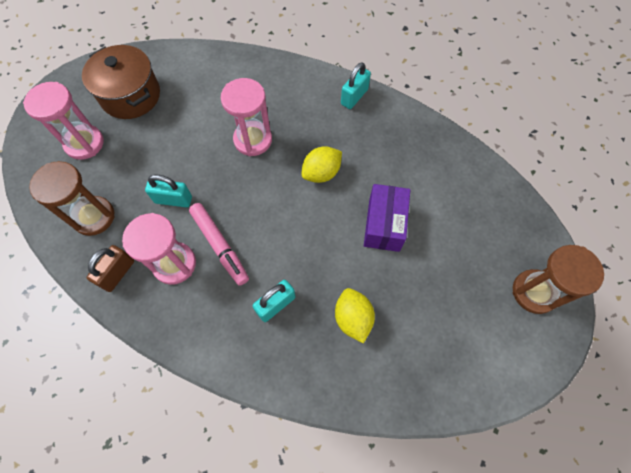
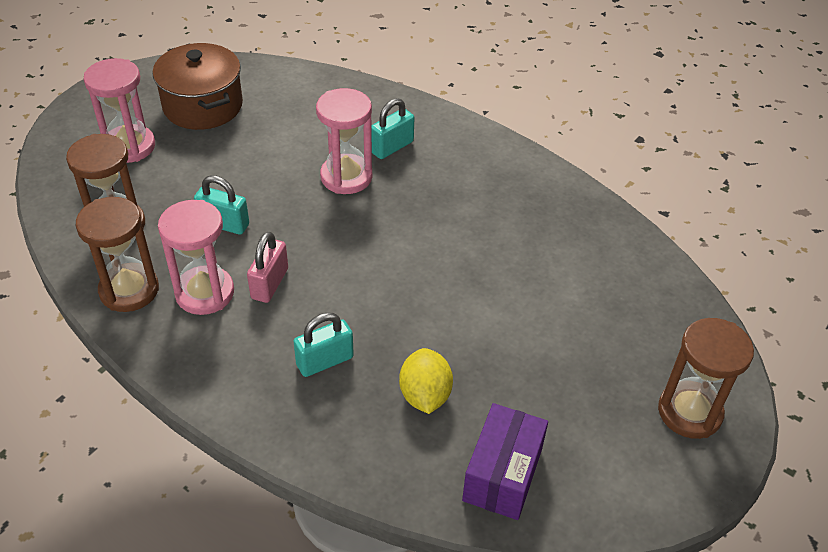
camera: 10 degrees right, 20 degrees down
(118, 273) = (129, 290): brown padlock -> brown hourglass
(220, 246) = (270, 283): pink marker -> pink padlock
(321, 173) = (427, 227): yellow lemon -> none
(354, 97) = (495, 151): turquoise padlock -> turquoise padlock (392, 147)
(384, 225) = (496, 298): purple box -> purple box (502, 474)

